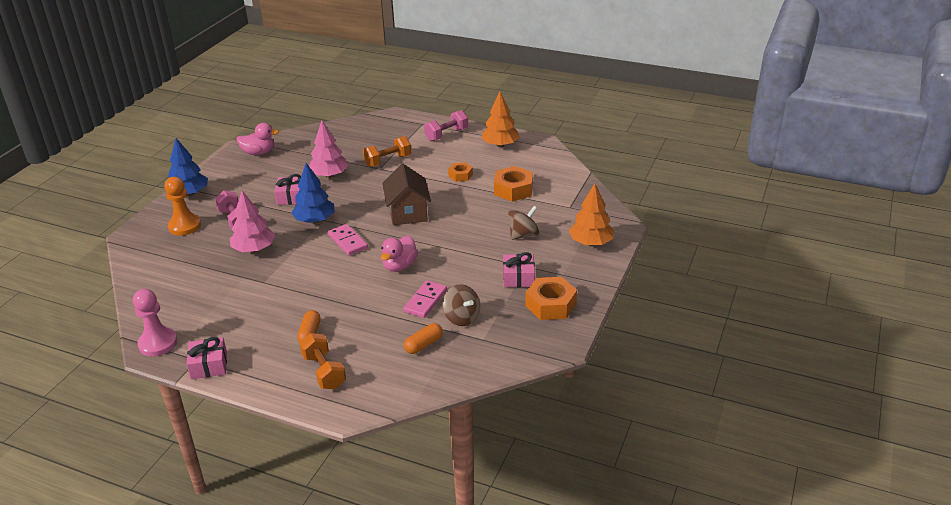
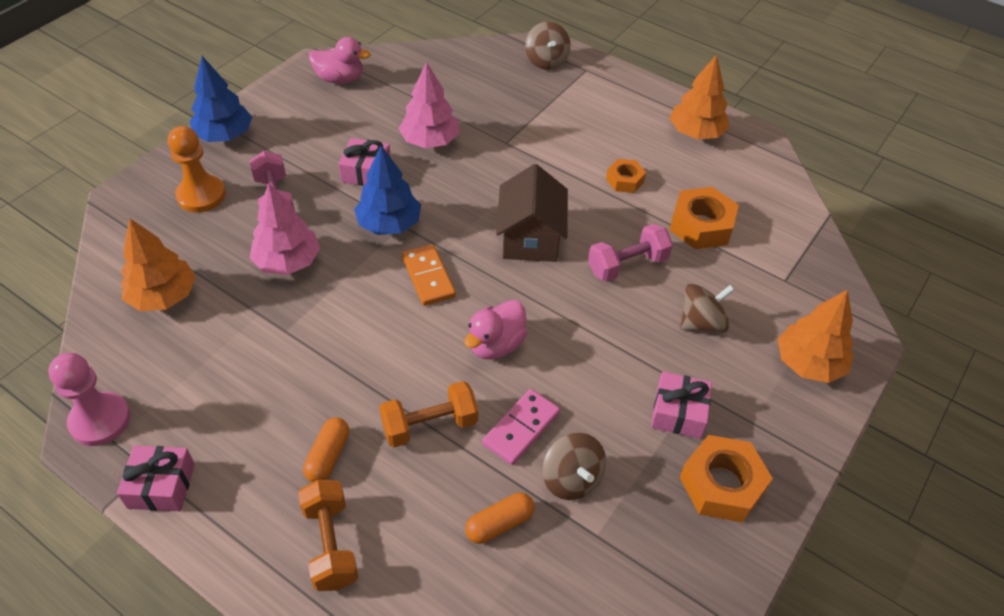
camera: 10 degrees right, 15 degrees up
(177, 279) = (163, 296): none -> orange tree
(347, 241) = (428, 277): pink domino -> orange domino
(388, 161) = (521, 130): orange dumbbell -> orange dumbbell (430, 425)
(395, 123) = (546, 61): none -> brown spinning top
(446, 135) = (618, 98): pink dumbbell -> pink dumbbell (627, 265)

